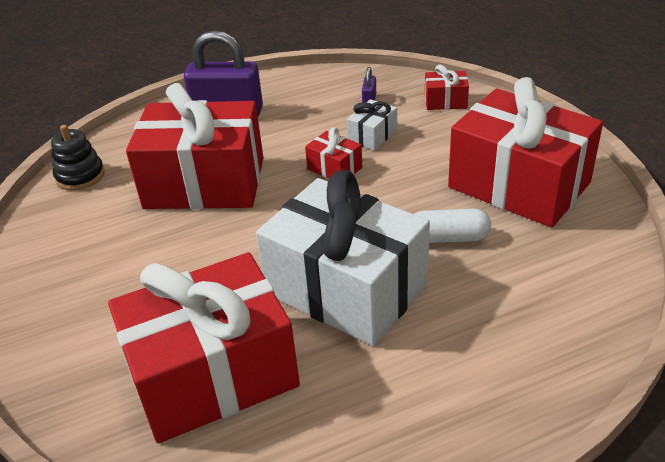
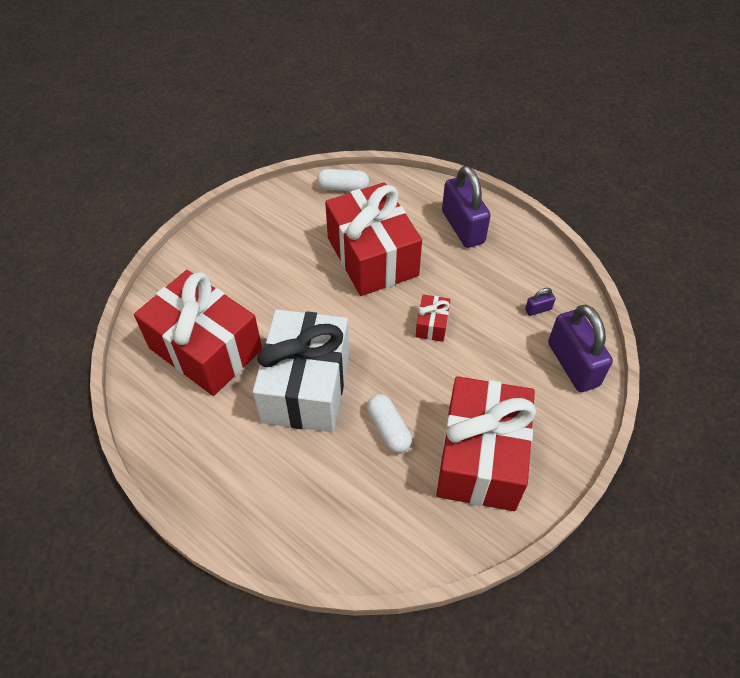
camera: 60 degrees right, 15 degrees up
(80, 176) = (343, 188): black stacking toy -> white capsule
(372, 136) = (489, 332): white gift -> none
(445, 101) = (573, 364): red gift -> purple padlock

